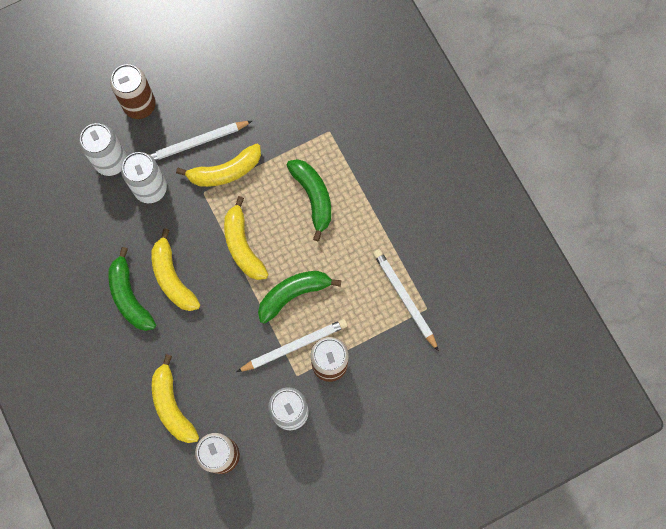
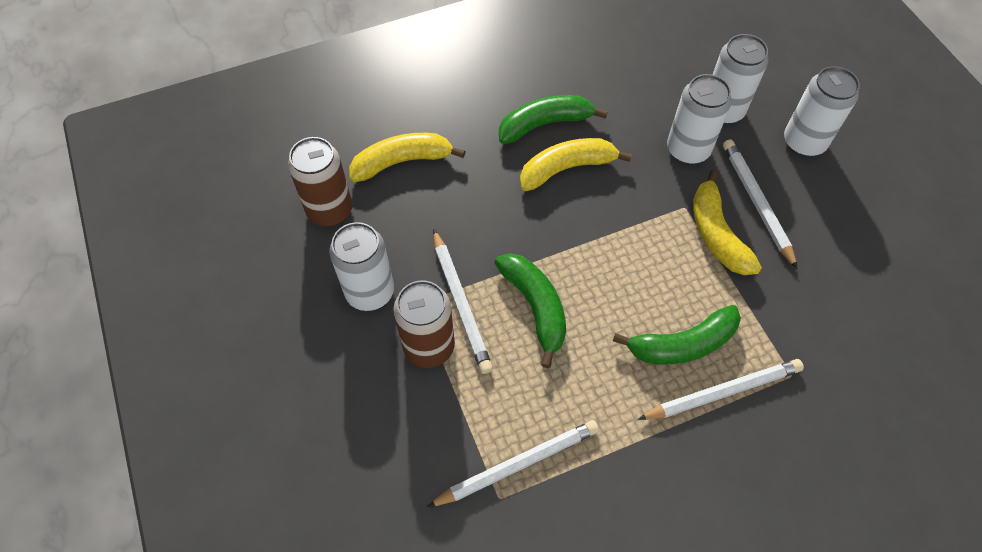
camera: 95 degrees right, 15 degrees down
(139, 105) = (804, 142): brown can -> white can
(243, 245) = (608, 249): yellow banana -> none
(344, 173) = (723, 392): none -> white pencil

